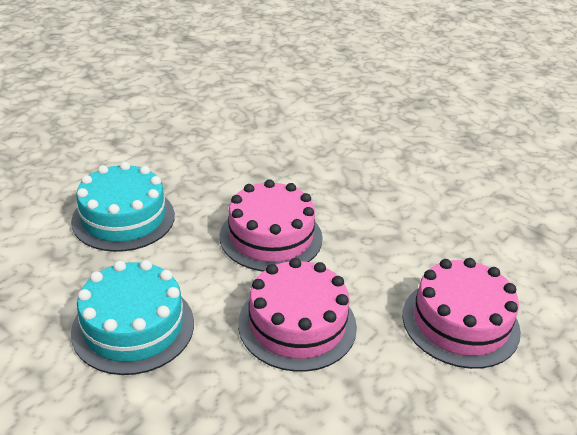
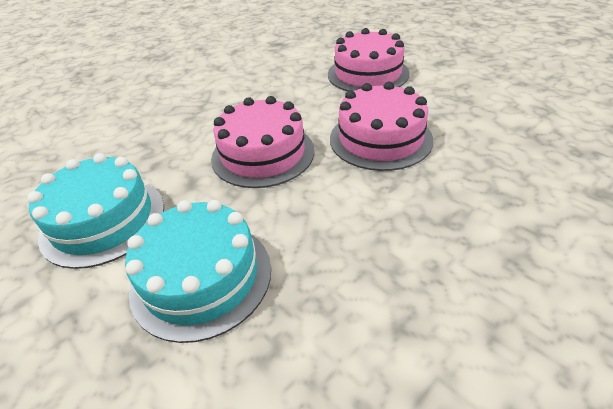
camera: 80 degrees left, 5 degrees up
(133, 327) = (401, 244): turquoise cake -> turquoise cake (103, 220)

